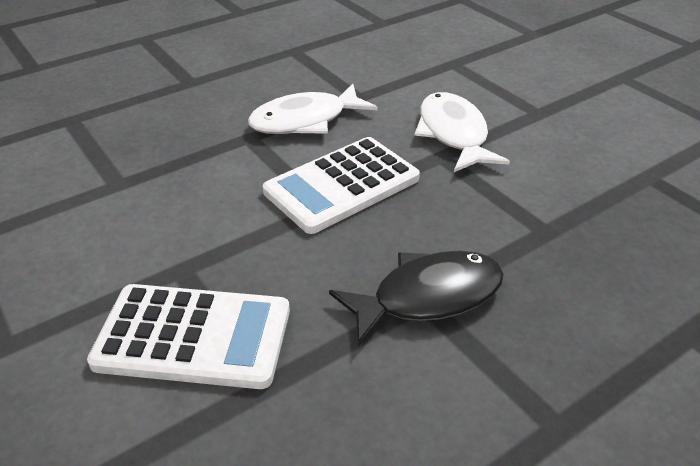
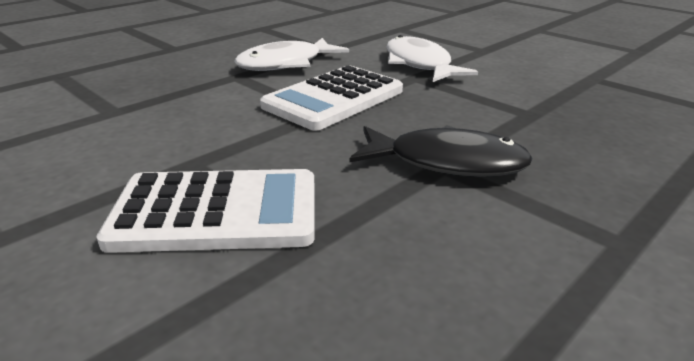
camera: 10 degrees left, 10 degrees down
(428, 297) = (447, 162): black fish -> black fish turned 45 degrees clockwise

